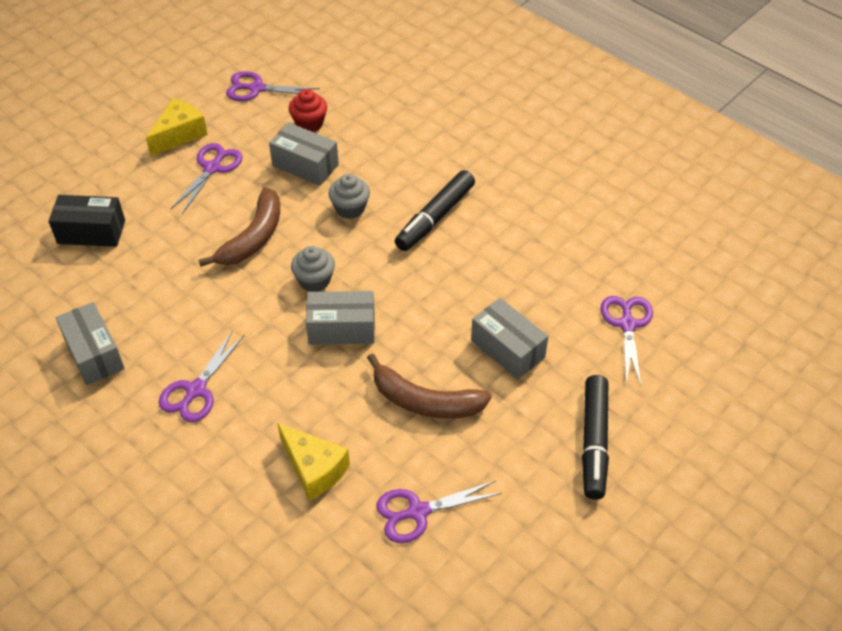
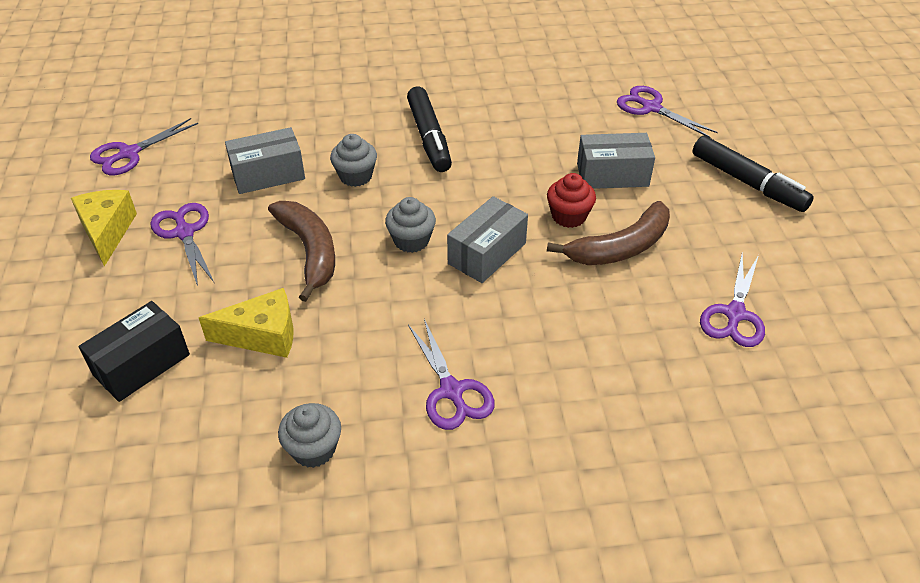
camera: 50 degrees left, 5 degrees down
(94, 354) = (313, 449): grey box -> grey cupcake
(309, 123) = (222, 146): red cupcake -> red cupcake (569, 216)
(314, 469) = (629, 355): yellow cheese -> yellow cheese (263, 336)

